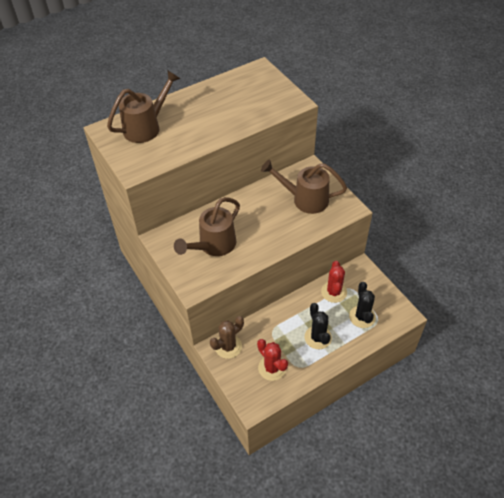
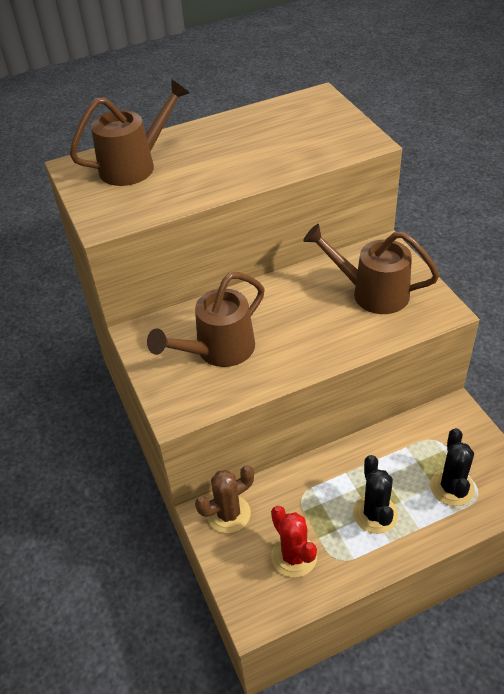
camera: 10 degrees right, 5 degrees down
(334, 292) = (408, 444): red cactus -> none

